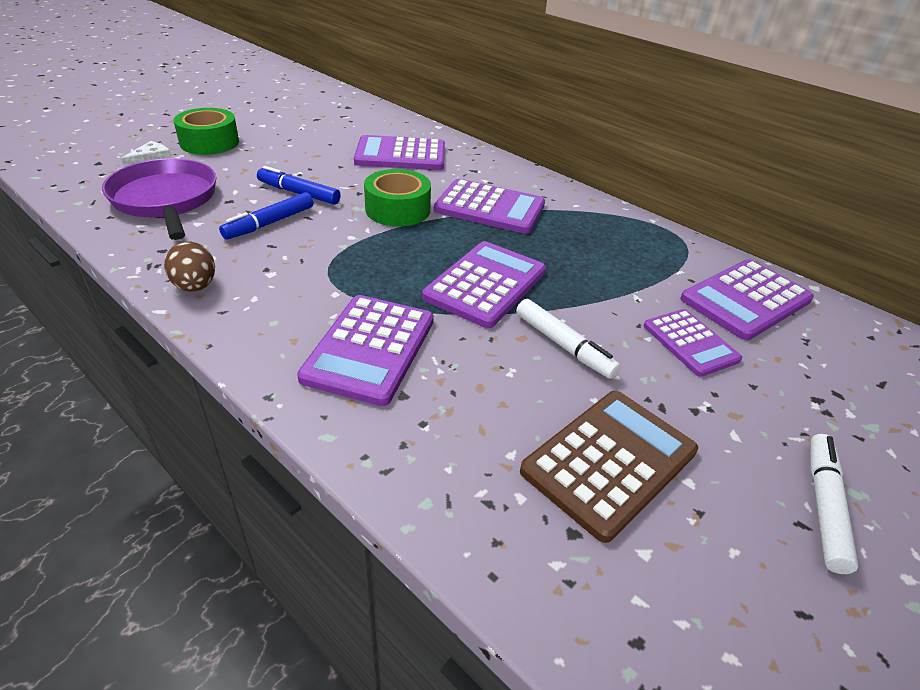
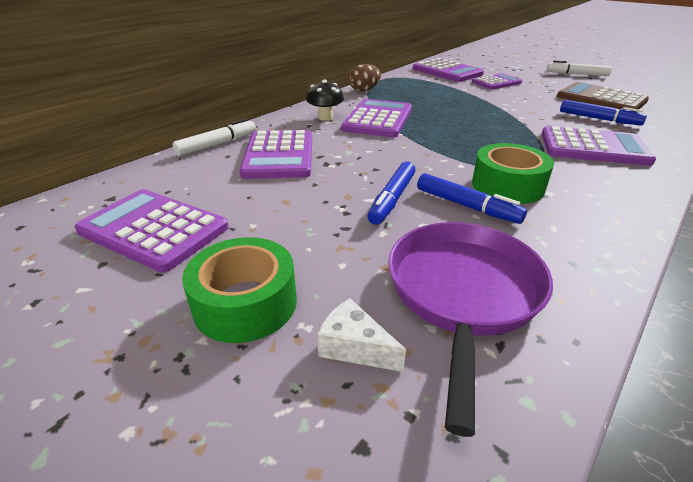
camera: 90 degrees left, 5 degrees down
(166, 200) = (463, 294): purple pan -> purple pan turned 135 degrees clockwise
(195, 286) = (608, 225): brown egg -> brown egg (364, 90)
(398, 209) = (400, 150): green tape -> green tape (507, 186)
(485, 284) = (487, 120): purple calculator -> purple calculator (153, 229)
(486, 405) = (598, 119): none -> blue marker
(496, 179) = (325, 117): none -> black mushroom
(563, 345) = (528, 104): white marker -> white marker (217, 144)

